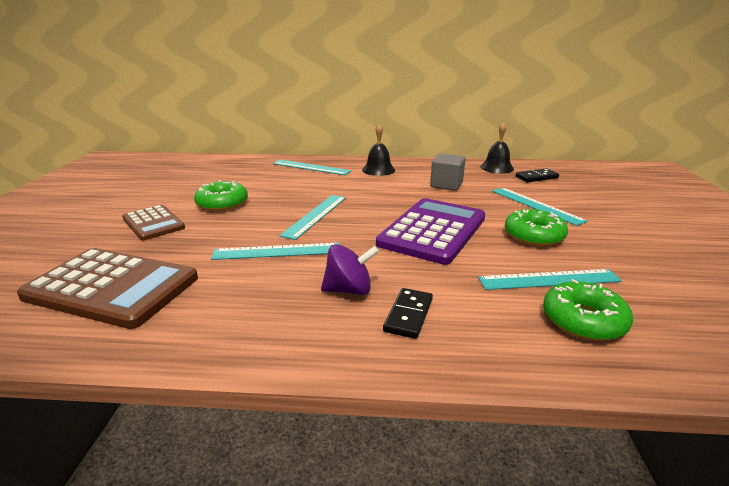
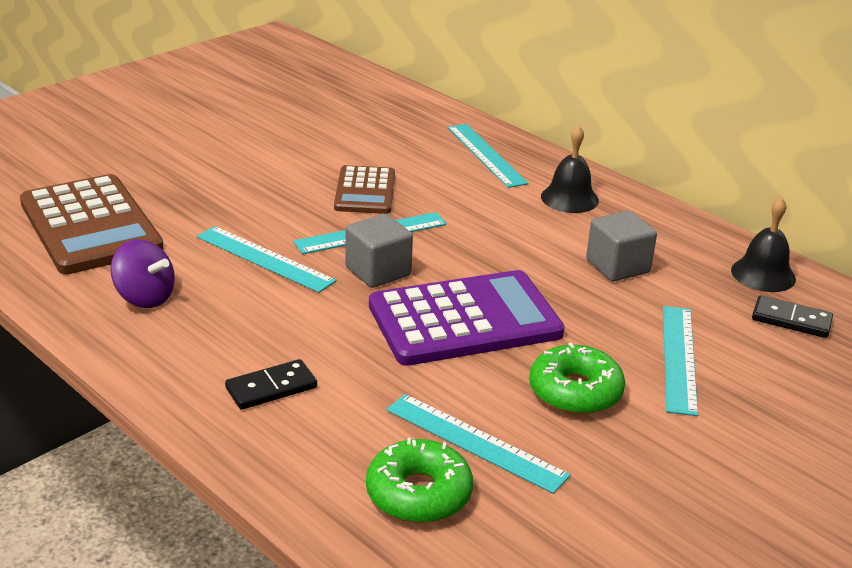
camera: 40 degrees right, 5 degrees up
(153, 223) = (204, 166): brown calculator -> brown calculator (365, 191)
(222, 203) = (301, 169): green donut -> none
(349, 290) = (262, 335): purple spinning top -> purple spinning top (145, 297)
(351, 230) = (378, 271): none -> grey cube

